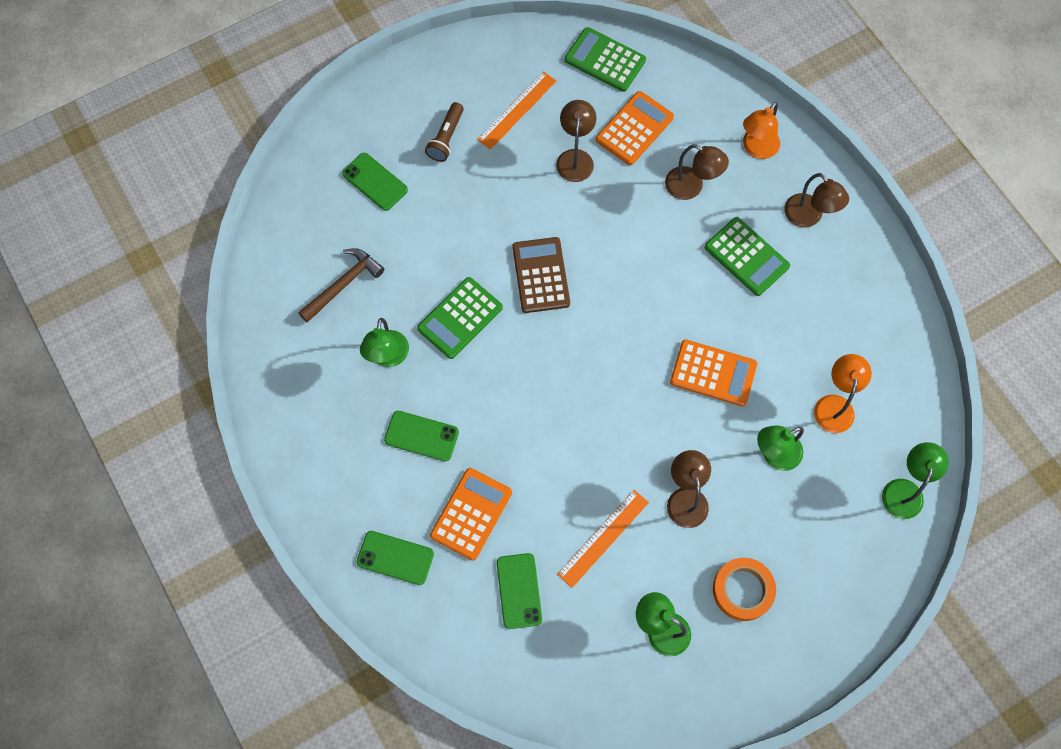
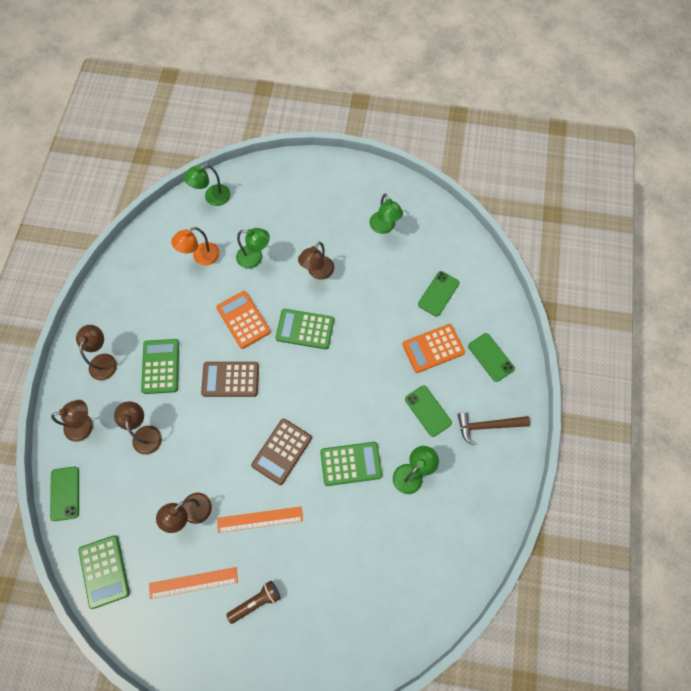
camera: 140 degrees left, 0 degrees up
(343, 284) = (404, 546): brown hammer -> brown hammer (487, 426)
(375, 182) = (328, 608): green phone -> green phone (65, 493)
(603, 538) = (375, 285): orange ruler -> orange ruler (260, 519)
(634, 128) = (137, 502): orange calculator -> none
(636, 418) = (305, 329): none -> green calculator
(662, 301) = (230, 379): none -> brown calculator
(742, 590) = (330, 214): orange tape -> none
(756, 149) = (85, 425): orange lamp -> brown lamp

